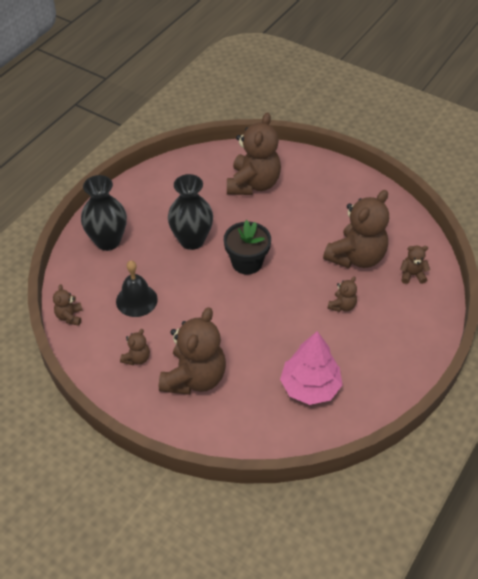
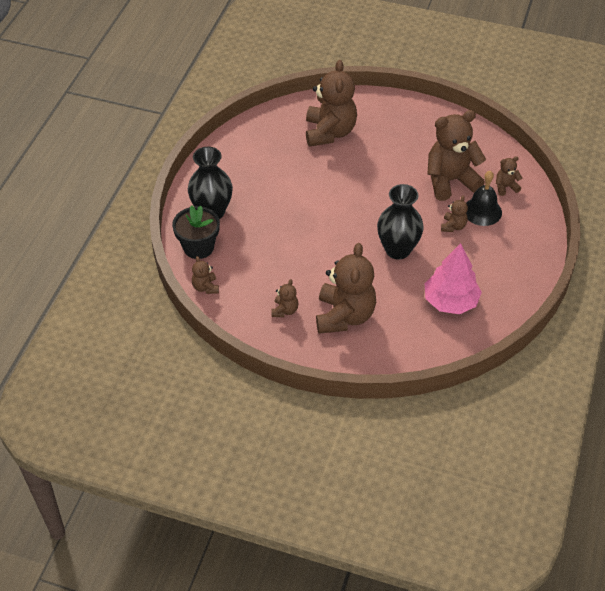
camera: 15 degrees left, 0 degrees up
(136, 300) = (262, 260): black bell -> black bell (482, 211)
(192, 240) = (292, 195): black vase -> black vase (397, 250)
(247, 262) = (352, 205): black flower pot -> black flower pot (198, 247)
(356, 257) = (450, 181): brown teddy bear -> brown teddy bear turned 135 degrees counterclockwise

